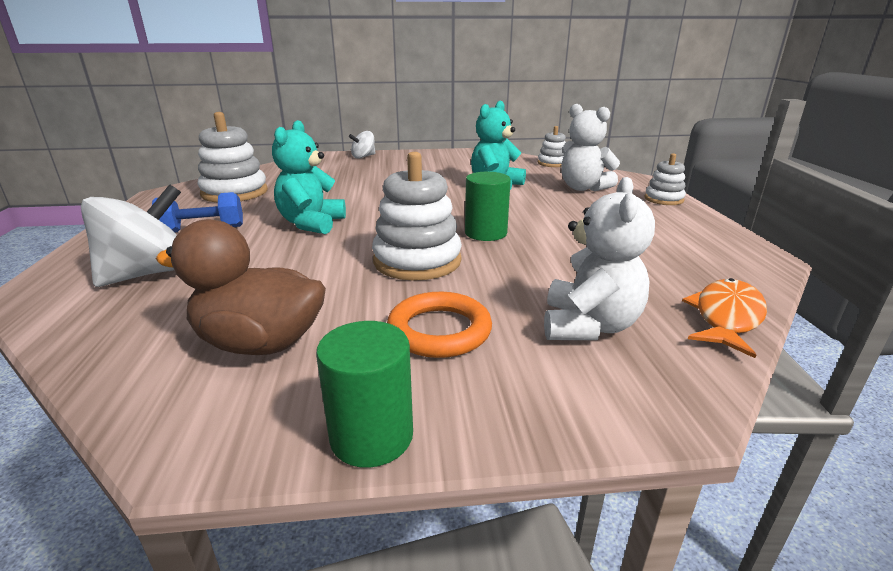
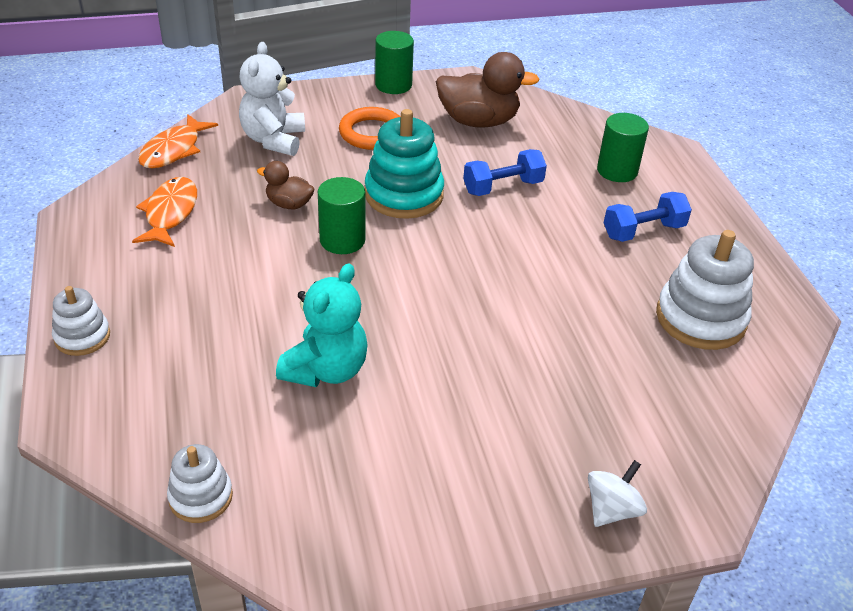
camera: 170 degrees right, 15 degrees up
(148, 273) = (617, 171): white spinning top -> green cylinder
(302, 263) = (503, 187): none -> blue dumbbell
(311, 224) = (538, 248): turquoise teddy bear -> none
(417, 261) = (404, 195): white stacking toy -> turquoise stacking toy
(543, 258) = (289, 204): none -> brown duck
(583, 188) = (186, 369): white teddy bear -> none
(665, 255) = (170, 213): none -> orange fish

